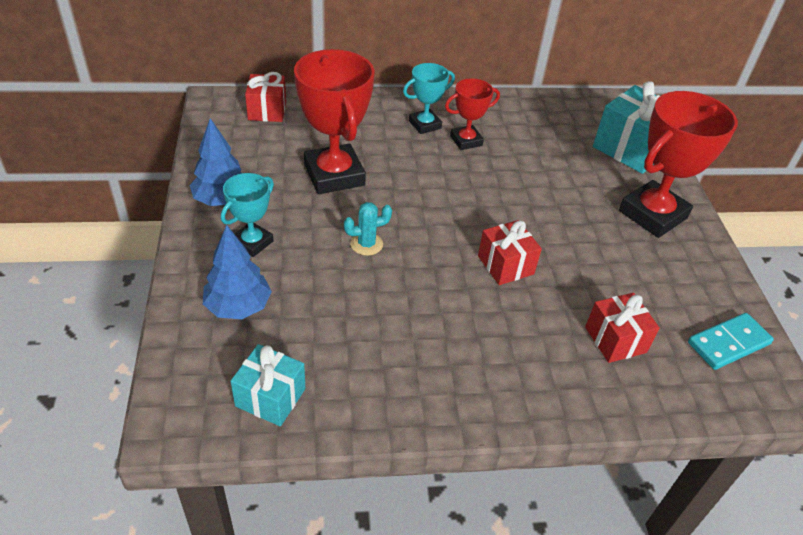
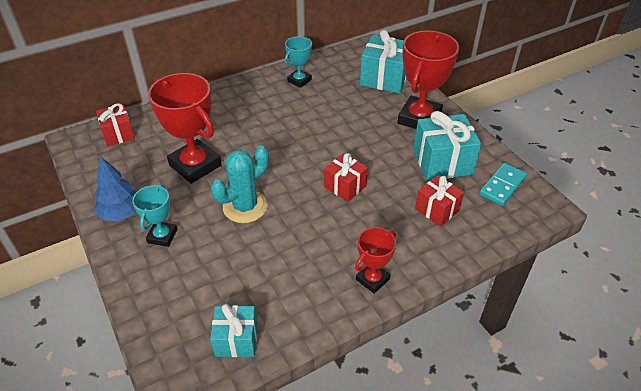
camera: 20 degrees left, 0 degrees up
(238, 307) = (178, 286): blue tree -> none
(366, 244) = (245, 207): turquoise cactus -> turquoise cactus, size x1.82
(425, 125) = (240, 107): turquoise trophy -> turquoise trophy (299, 80)
(466, 141) = (275, 109): red trophy -> red trophy (372, 279)
(656, 281) = (442, 162): none -> turquoise gift

